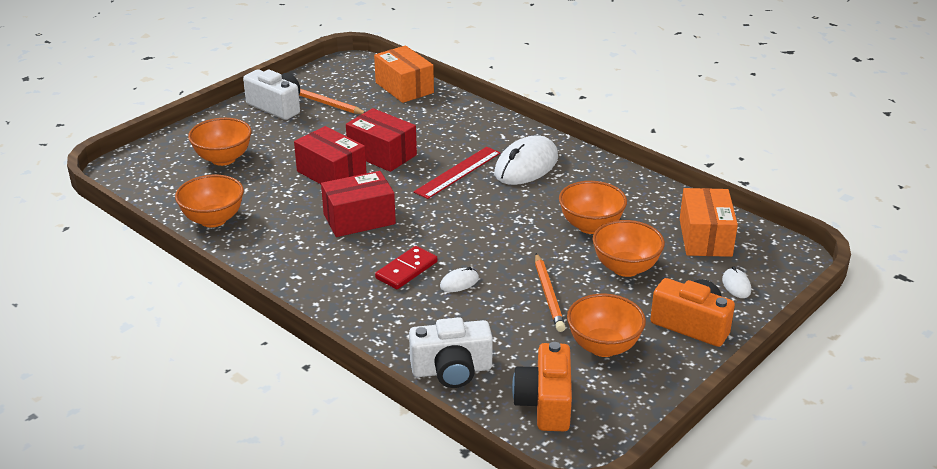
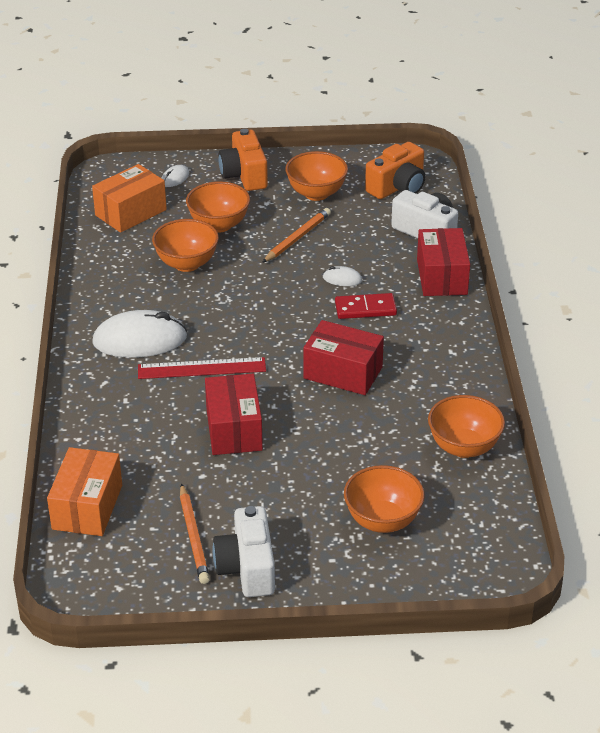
camera: 135 degrees left, 5 degrees up
(331, 174) = (306, 435): red box -> red box (442, 277)

